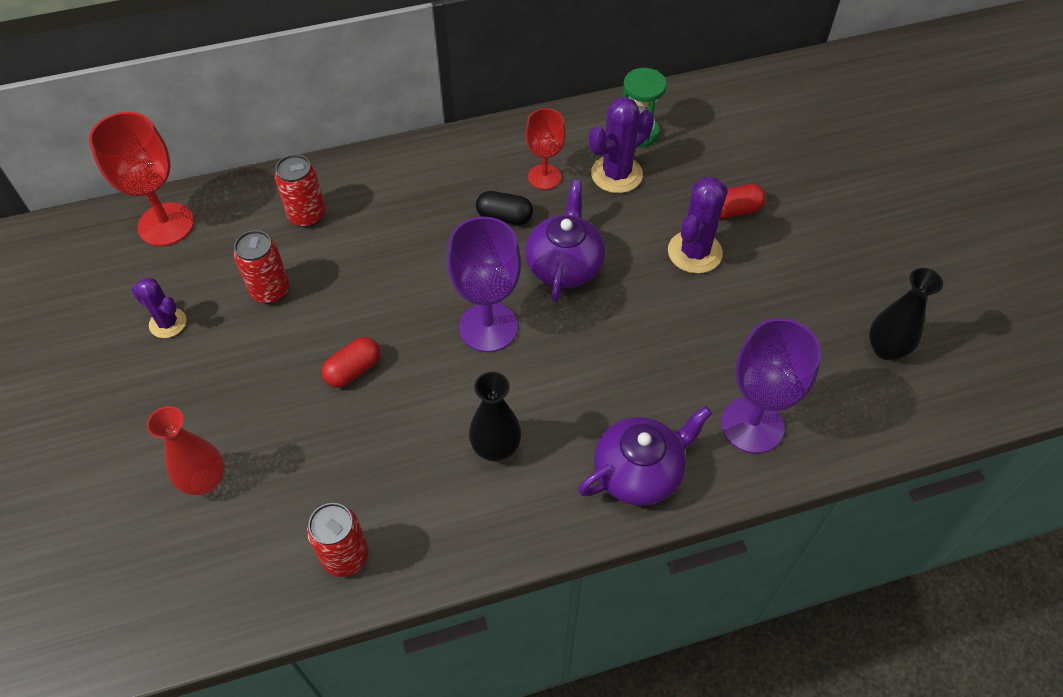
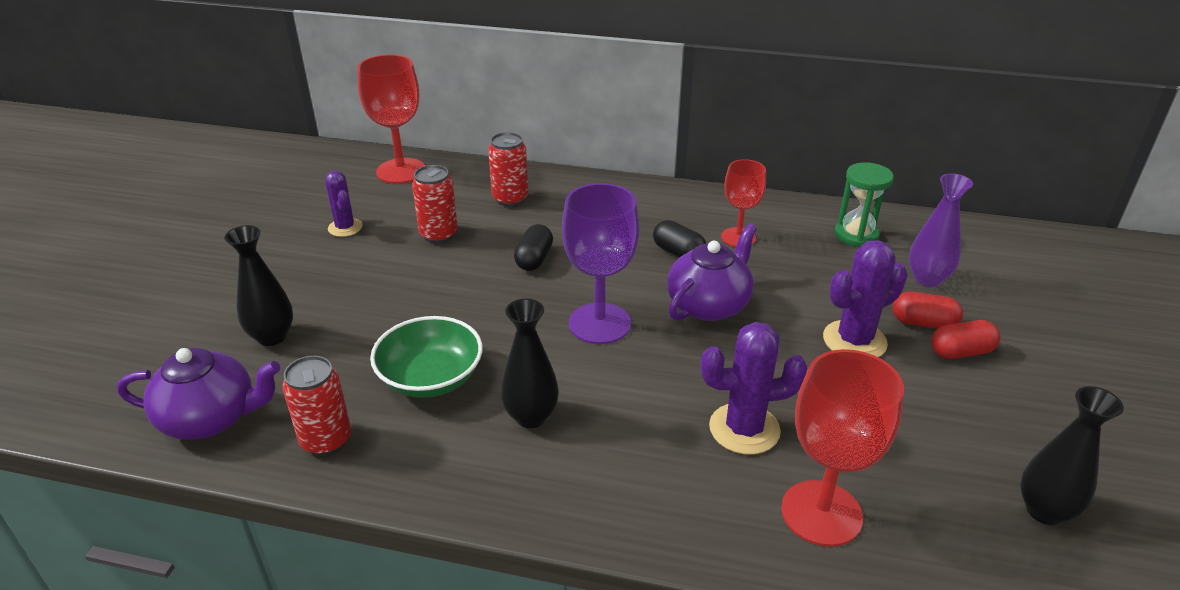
camera: 30 degrees right, 20 degrees down
(205, 480) = (272, 336): red vase -> black vase
(353, 370) = (456, 309): red capsule -> red capsule (961, 352)
(383, 281) = (534, 259): none -> black capsule
(386, 452) = (431, 378): none -> green bowl
(616, 174) = (812, 257): purple cactus -> purple cactus (744, 429)
(639, 472) = (659, 500): purple teapot -> purple teapot (211, 418)
(716, 160) = (927, 279): none -> purple vase
(752, 425) = (821, 513): purple goblet -> red goblet

